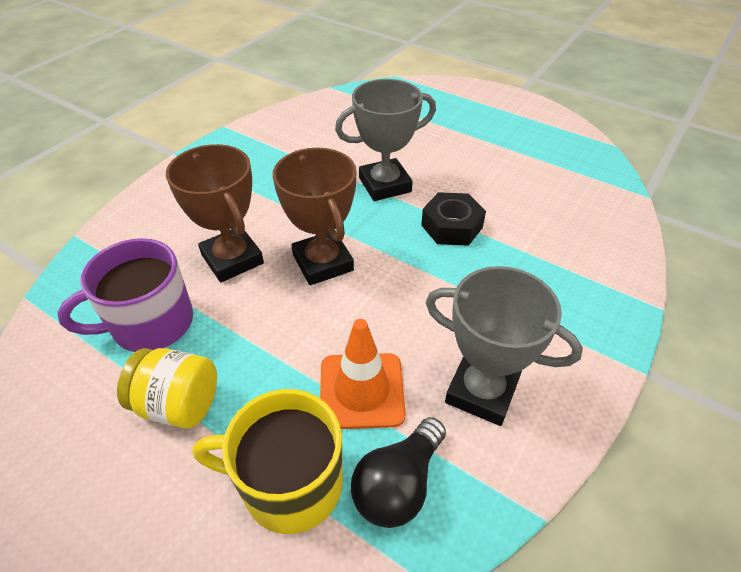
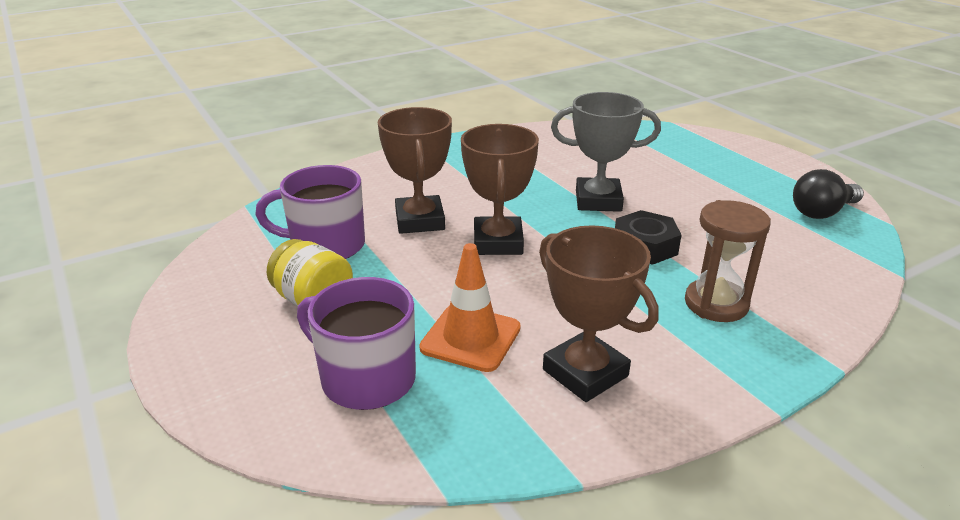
camera: 25 degrees right, 15 degrees down
(289, 484) = (366, 378): yellow mug -> purple mug
(398, 484) = (458, 410): black light bulb -> black light bulb (822, 212)
(481, 391) = (585, 373): grey trophy -> brown trophy
(540, 272) = (716, 304): none -> brown hourglass

